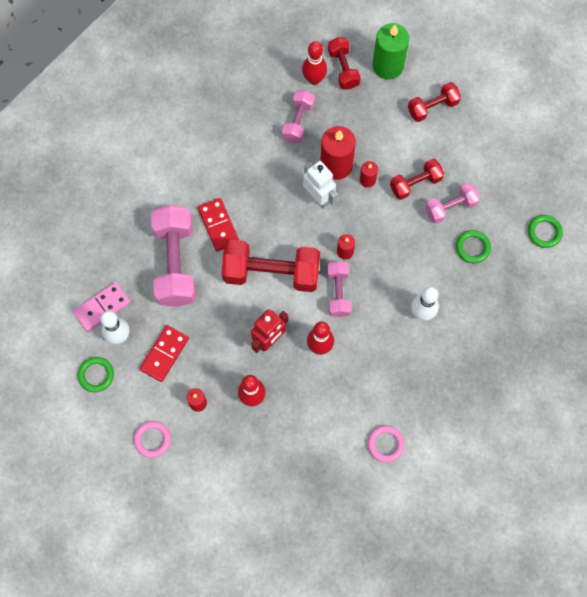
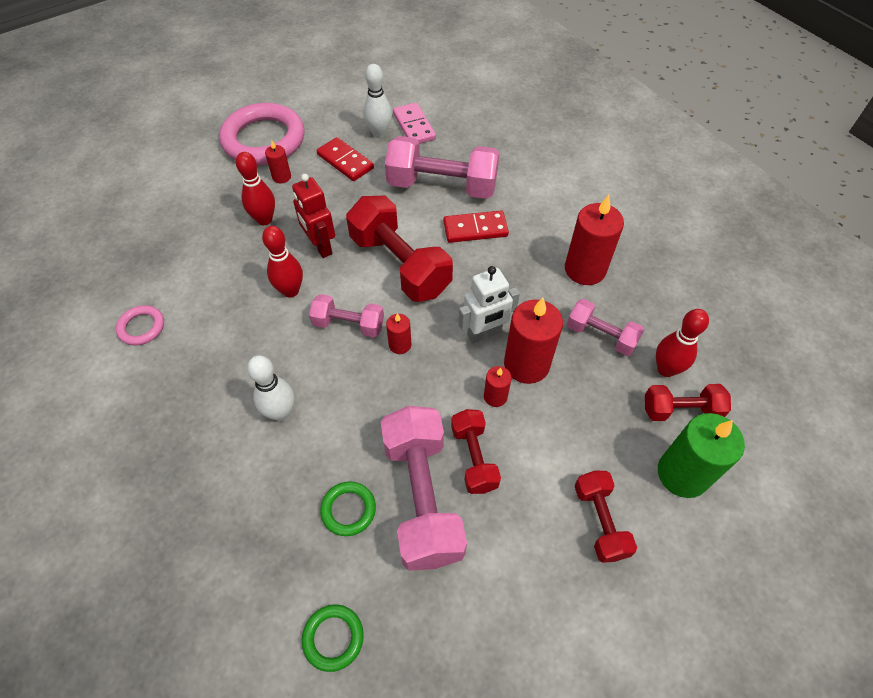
camera: 105 degrees right, 15 degrees down
(96, 375) = (347, 113): green ring -> none
(152, 439) = (264, 140): pink ring -> pink ring, size x2.23
(239, 139) = (585, 269): none -> red candle
(271, 273) = (400, 265): red dumbbell -> red dumbbell turned 60 degrees counterclockwise
(450, 207) = (422, 497): pink dumbbell -> pink dumbbell, size x1.80

